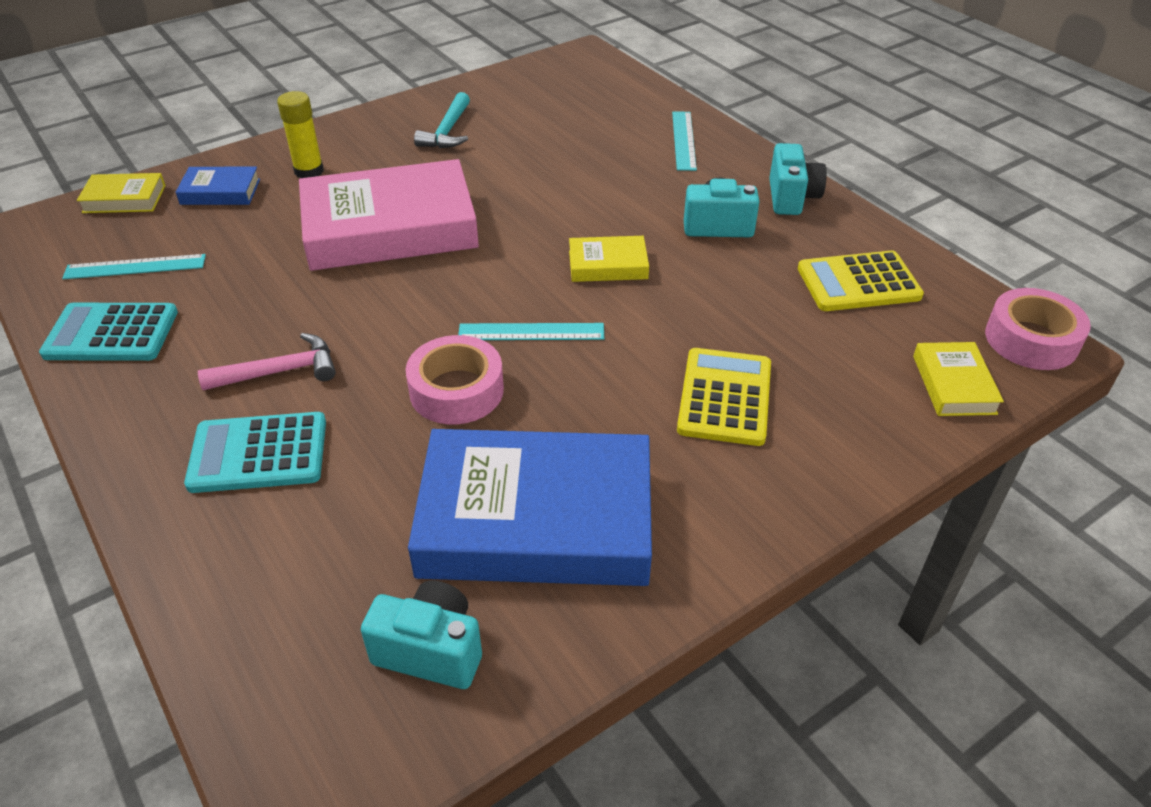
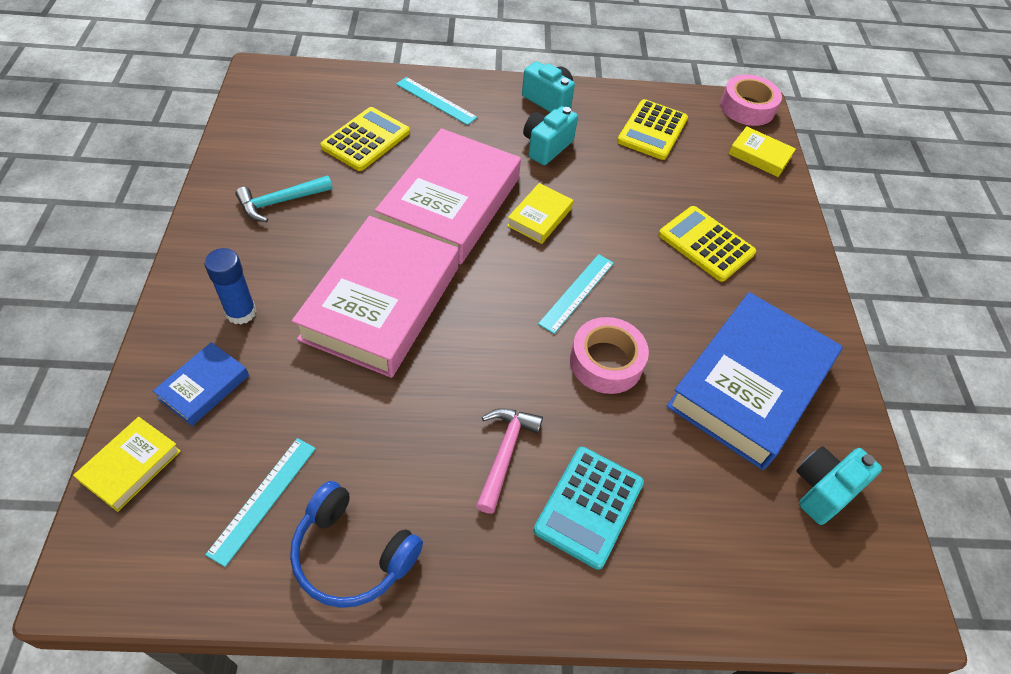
camera: 60 degrees left, 10 degrees up
(111, 333) = (352, 554): turquoise calculator -> blue headphones
(309, 171) = (241, 312): yellow glue stick -> blue glue stick
(447, 131) = (280, 202): turquoise hammer -> turquoise hammer turned 105 degrees clockwise
(556, 208) = (450, 204): none -> pink book
(576, 132) = (366, 140): none -> yellow calculator

